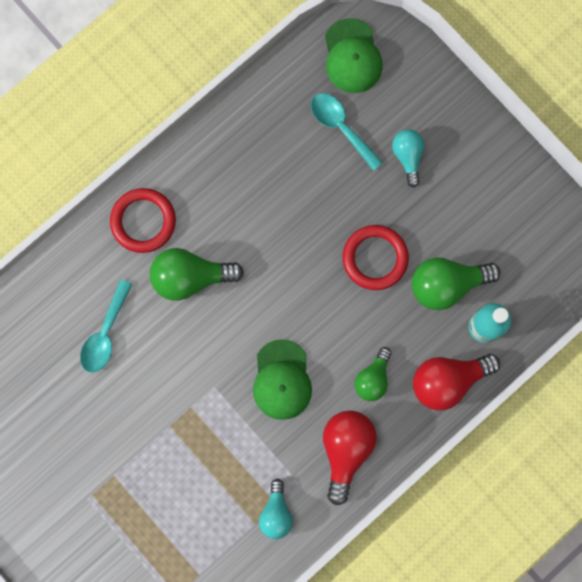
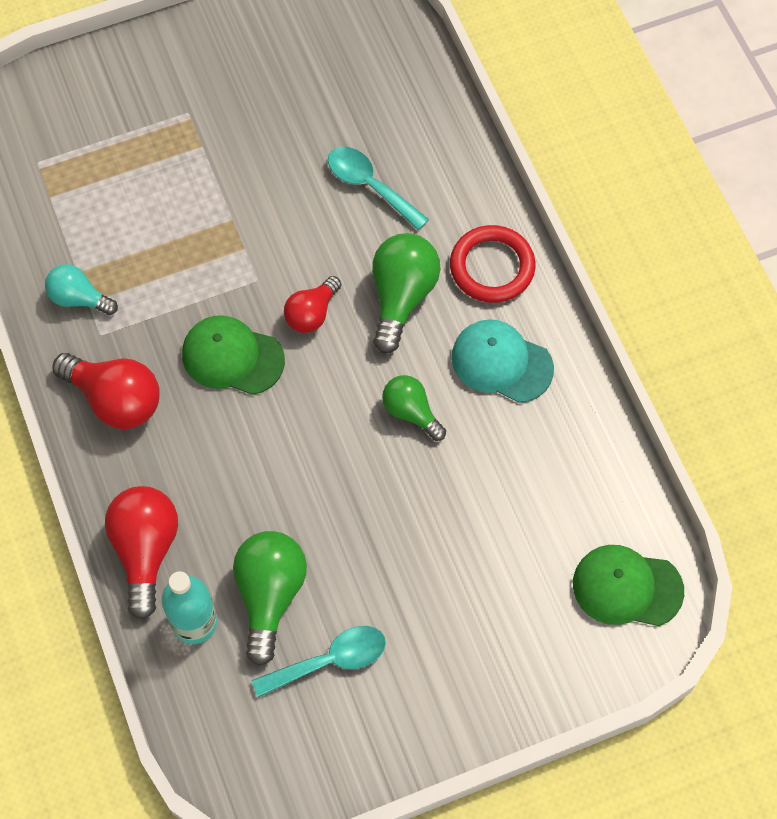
camera: 110 degrees right, 15 degrees down
(218, 189) = (501, 362): none -> turquoise cap
(227, 336) = (312, 313): none -> red light bulb
(341, 127) = (532, 538): turquoise spoon -> turquoise spoon (330, 661)
(373, 378) = (188, 461): green light bulb -> green light bulb (411, 412)
(375, 258) = (340, 518): red ring -> none
(408, 156) = (461, 609): turquoise light bulb -> none

